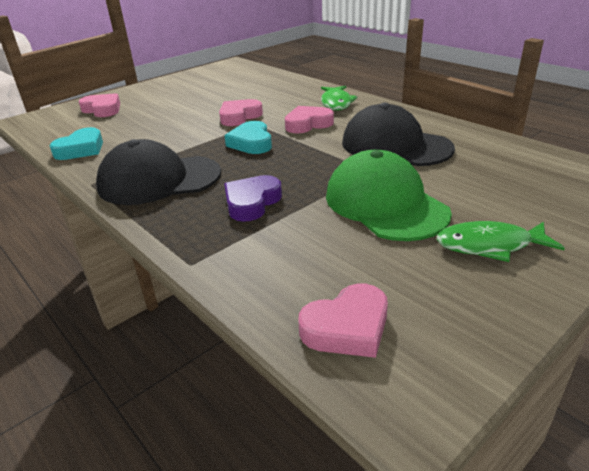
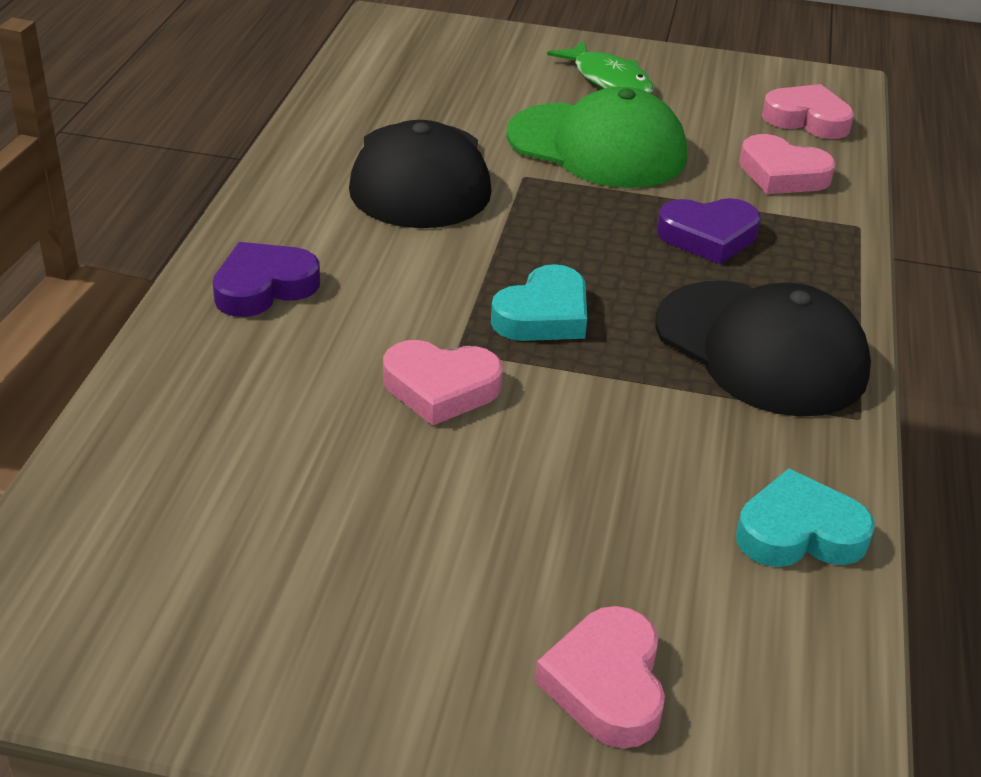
camera: 130 degrees left, 5 degrees up
(308, 124) = (405, 284): pink heart -> pink heart (782, 174)
(336, 103) = (264, 287): green fish -> purple heart
(385, 204) = (597, 146): green cap -> green cap turned 90 degrees counterclockwise

